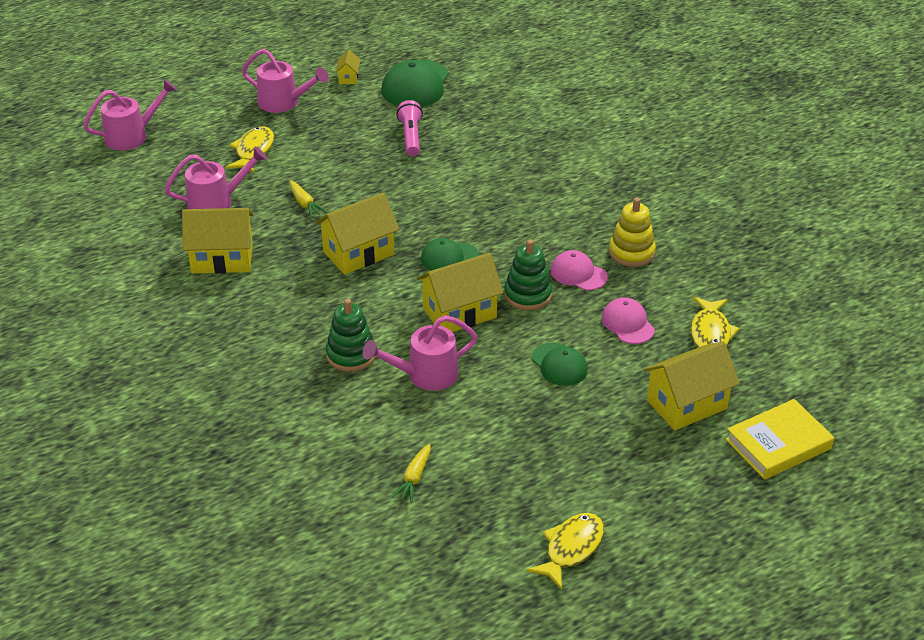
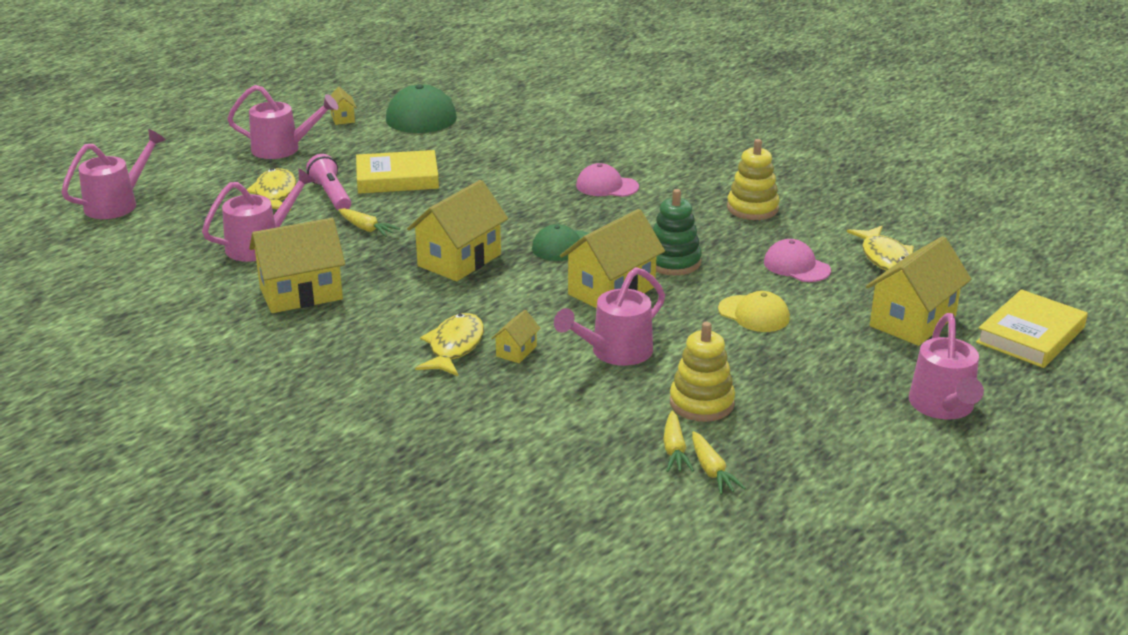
camera: 20 degrees left, 10 degrees down
(351, 355) = (516, 351): green stacking toy -> yellow house
(357, 154) = (397, 178): none -> yellow book
(411, 137) = (447, 155): pink flashlight -> pink flashlight (331, 195)
(430, 504) = (712, 471): none -> yellow carrot
(462, 441) = (701, 403): none -> yellow stacking toy
(559, 364) = (754, 314): green cap -> yellow cap
(571, 549) = (900, 476): yellow fish -> yellow fish (454, 347)
(578, 274) = (712, 235): pink cap -> pink cap (606, 186)
(651, 495) = (943, 407): none -> pink watering can

